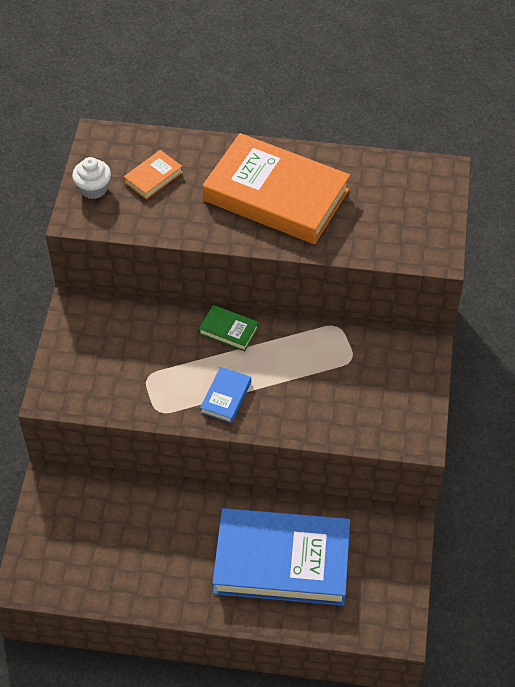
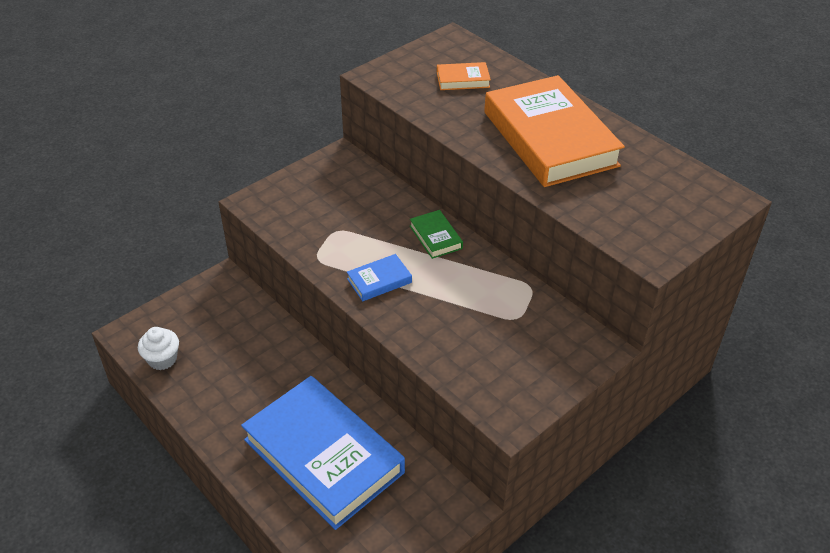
camera: 40 degrees right, 10 degrees down
(93, 189) = (409, 65): white cupcake -> white cupcake (162, 359)

